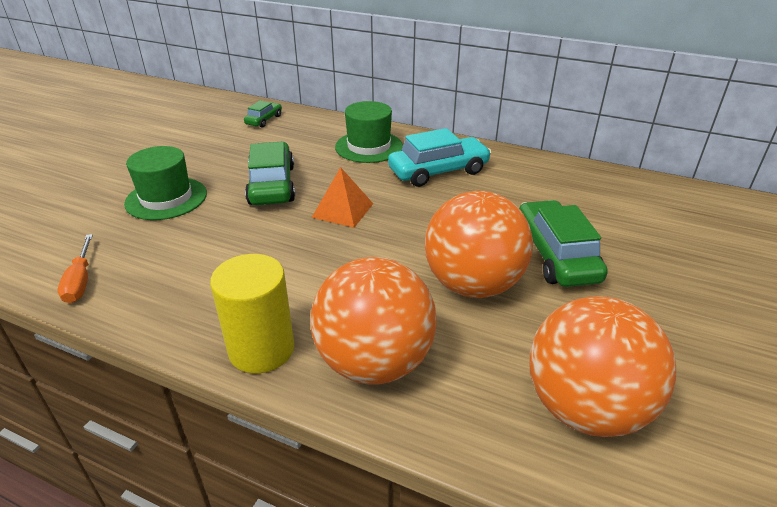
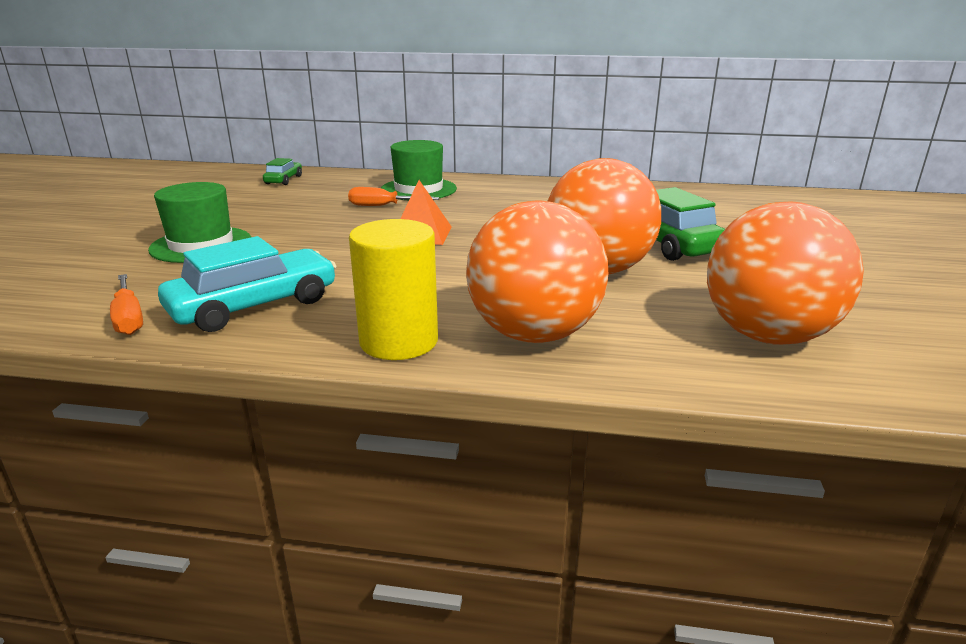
camera: 15 degrees left, 10 degrees down
(272, 185) = (326, 224): green car -> none
(328, 166) = (382, 206): none -> orange screwdriver
(438, 171) = (506, 200): turquoise car -> turquoise car (254, 306)

